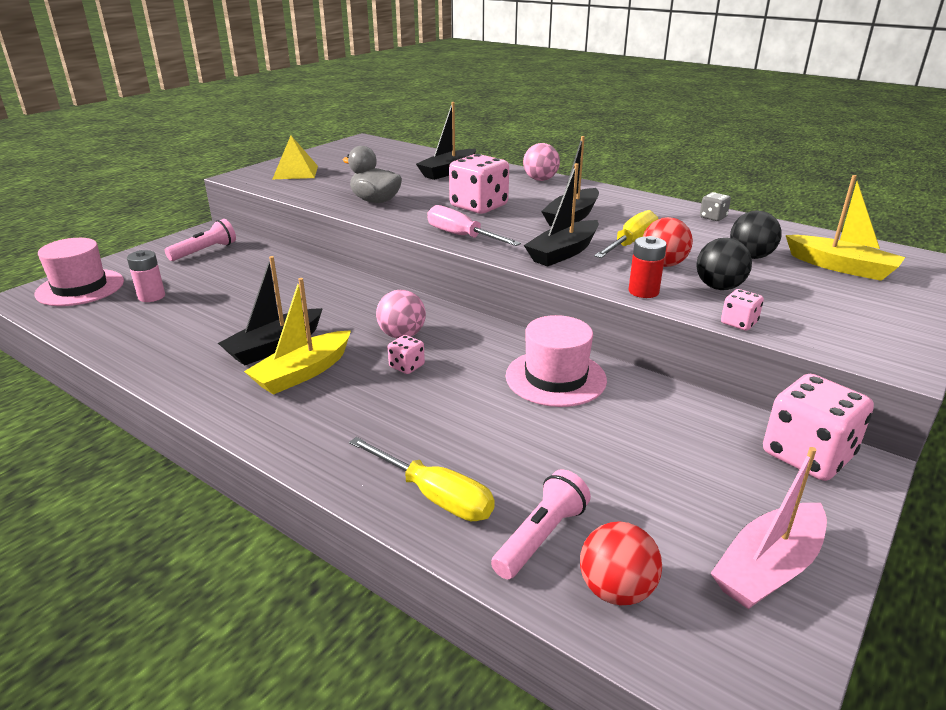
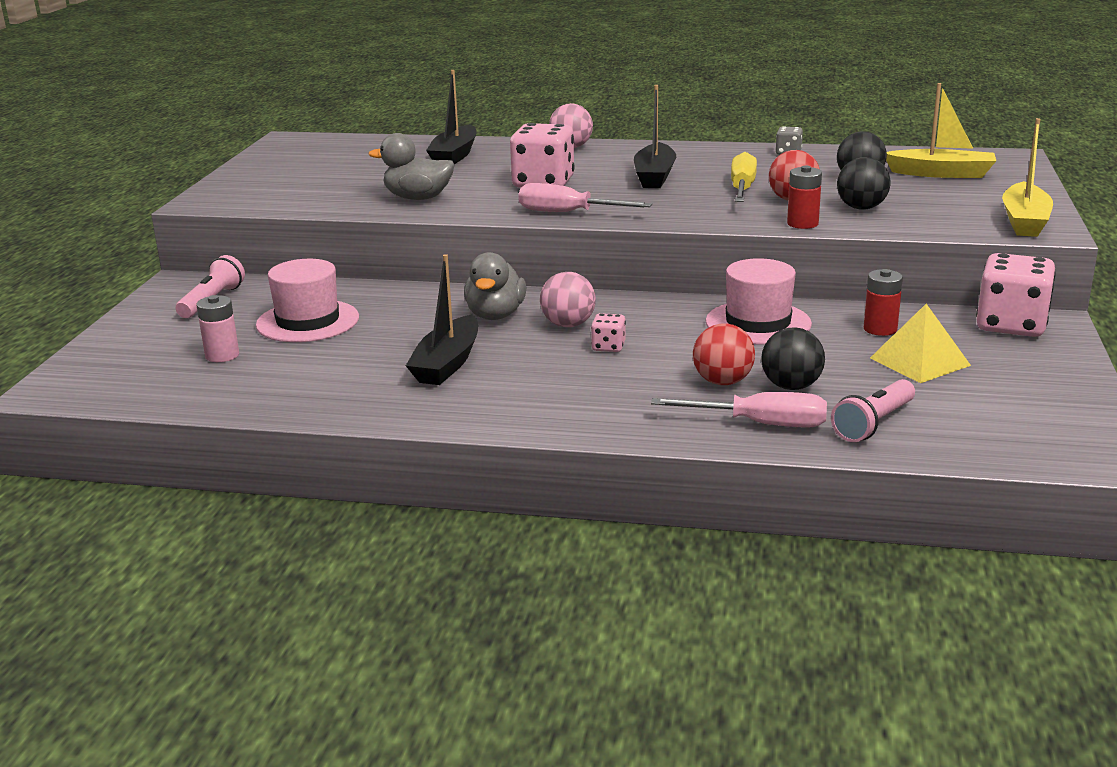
camera: 25 degrees left, 5 degrees down
(80, 288) = (109, 368): pink hat -> pink hat (308, 321)
(295, 172) = (265, 186): yellow pyramid -> yellow pyramid (920, 361)
(303, 373) = (511, 376): yellow boat -> yellow boat (1024, 221)
(361, 311) = (495, 315): none -> grey duck
(435, 496) = (760, 424): yellow screwdriver -> pink screwdriver
(510, 460) = (791, 386): none -> black ball
(540, 537) = (874, 424): pink flashlight -> pink flashlight turned 150 degrees counterclockwise
(563, 252) = (689, 208): black boat -> none
(616, 590) = (961, 436): red ball -> red ball (722, 382)
(662, 418) = (880, 329): none -> red battery
(739, 323) = (907, 230): pink dice -> none
(768, 568) = (1048, 395): pink boat -> none

